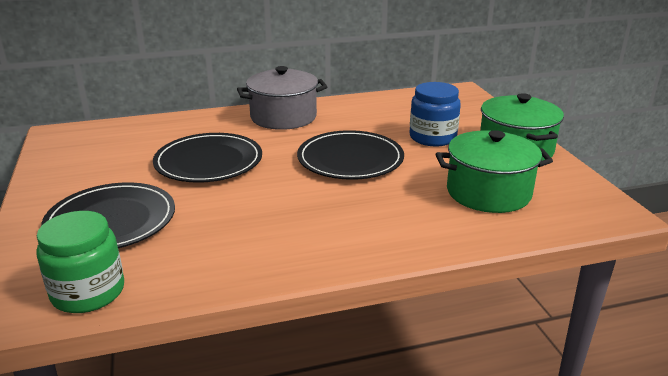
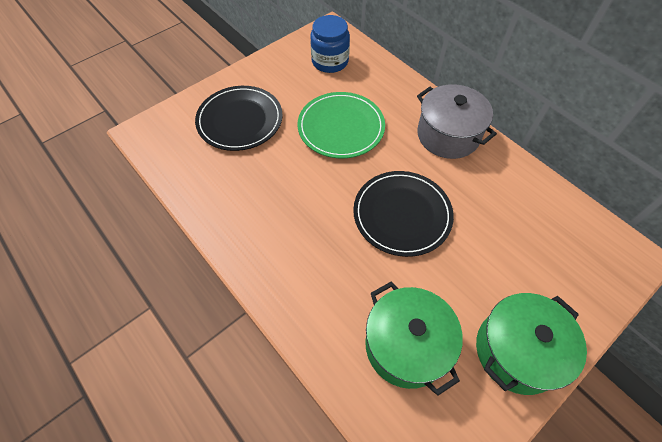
camera: 65 degrees right, 30 degrees up
(88, 292) = (168, 153): green jar -> none
(209, 162) = (341, 127): black plate -> green plate
(432, 137) = (490, 265): blue jar -> blue jar (330, 61)

